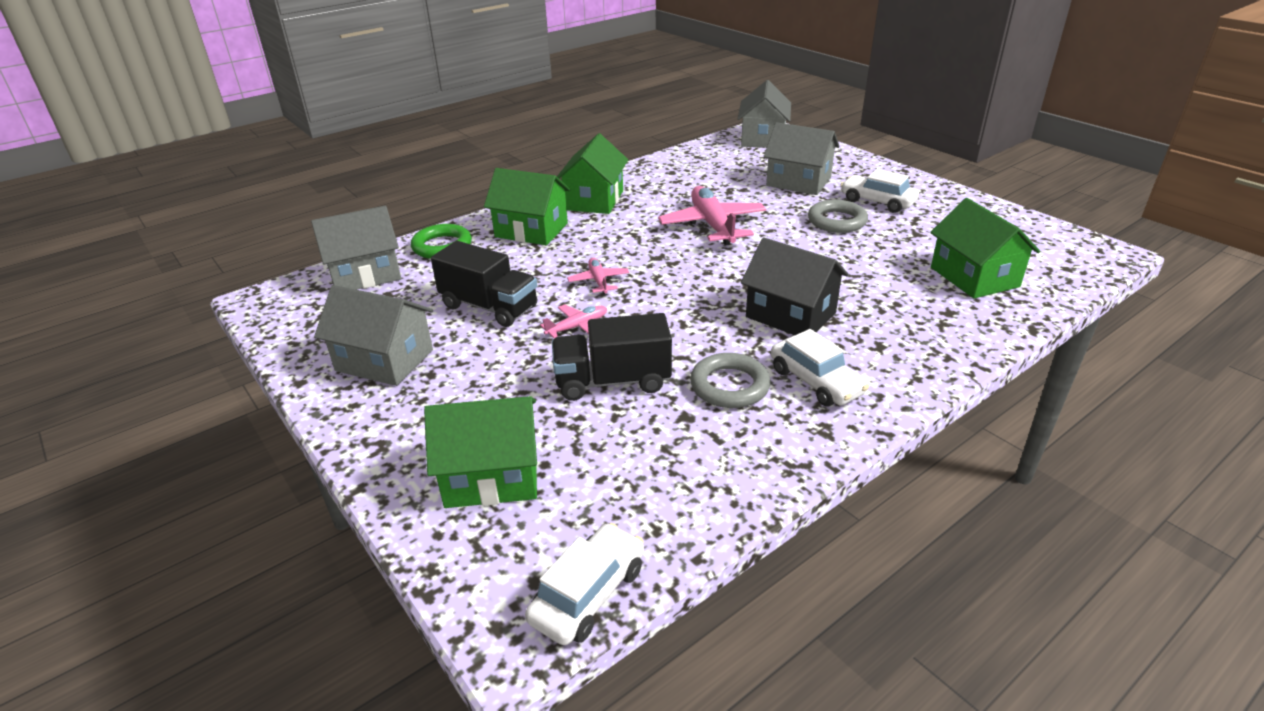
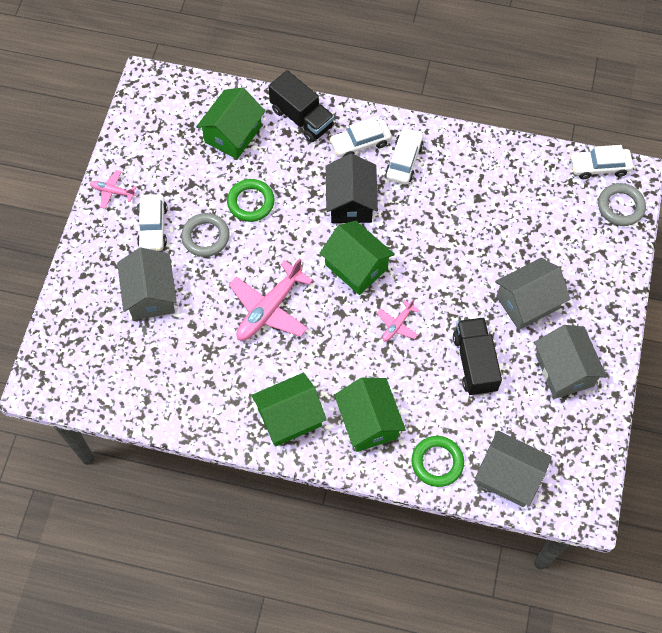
camera: 130 degrees left, 30 degrees up
(491, 476) = (583, 245): green house -> green house (356, 266)
(577, 327) = (452, 299): pink plane -> pink plane (112, 191)
(612, 381) = (481, 246): black truck -> black truck (302, 118)
(729, 386) = (439, 194): grey ring -> grey ring (620, 207)
(762, 138) = (69, 373): grey house -> grey house (527, 302)
(857, 256) = (251, 202): none -> green ring
(881, 359) = (360, 143): none -> white car

